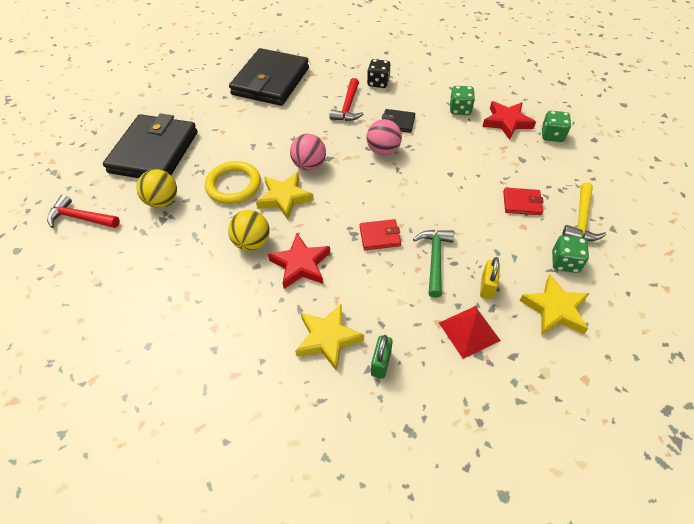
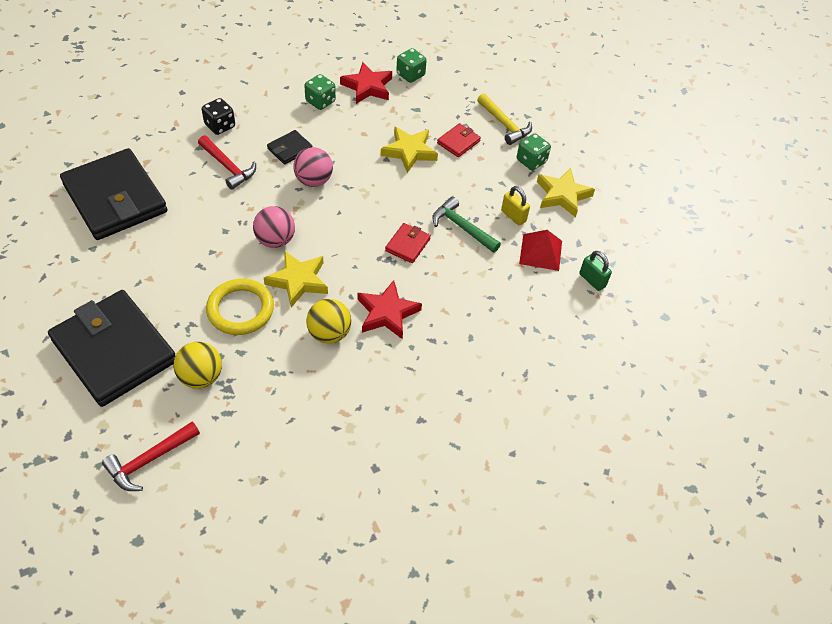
camera: 60 degrees left, 0 degrees up
(328, 338) = (476, 337): yellow star -> yellow star (409, 151)
(381, 363) = (524, 318): green padlock -> green padlock (592, 280)

